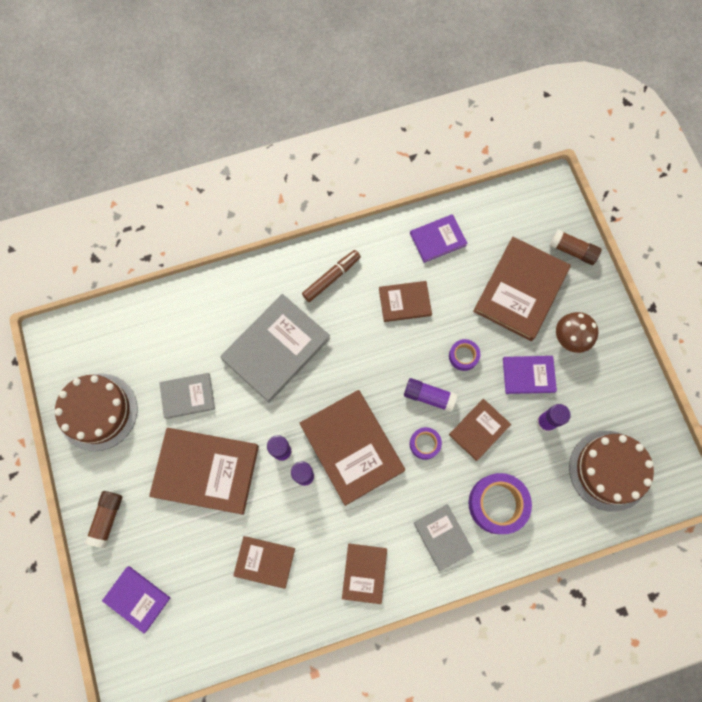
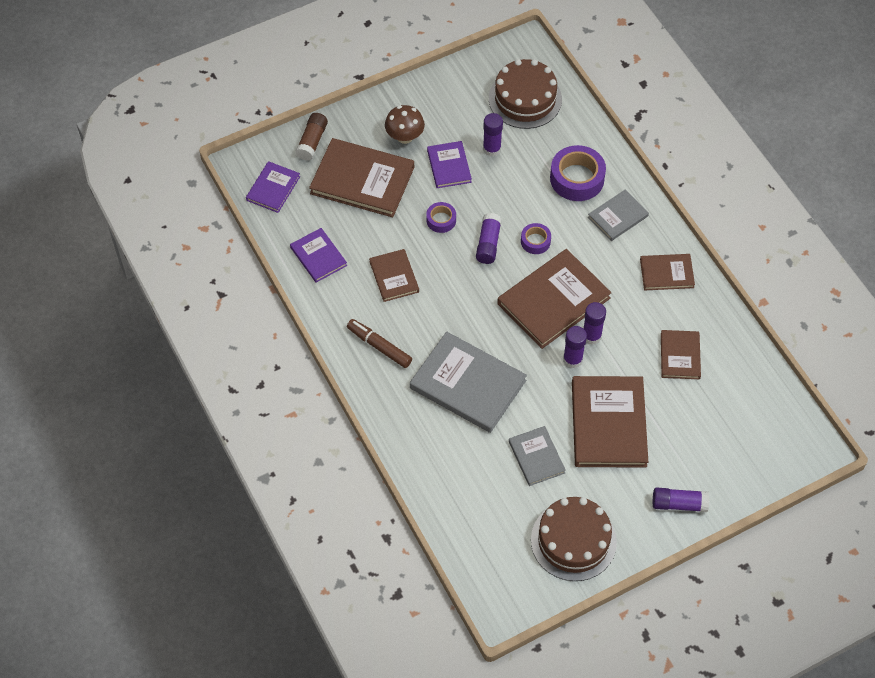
camera: 100 degrees left, 15 degrees down
(107, 519) = (679, 504): brown glue stick -> purple glue stick
(137, 599) = (745, 458): purple book -> purple book (273, 188)
(479, 430) = (511, 199): brown book -> none

